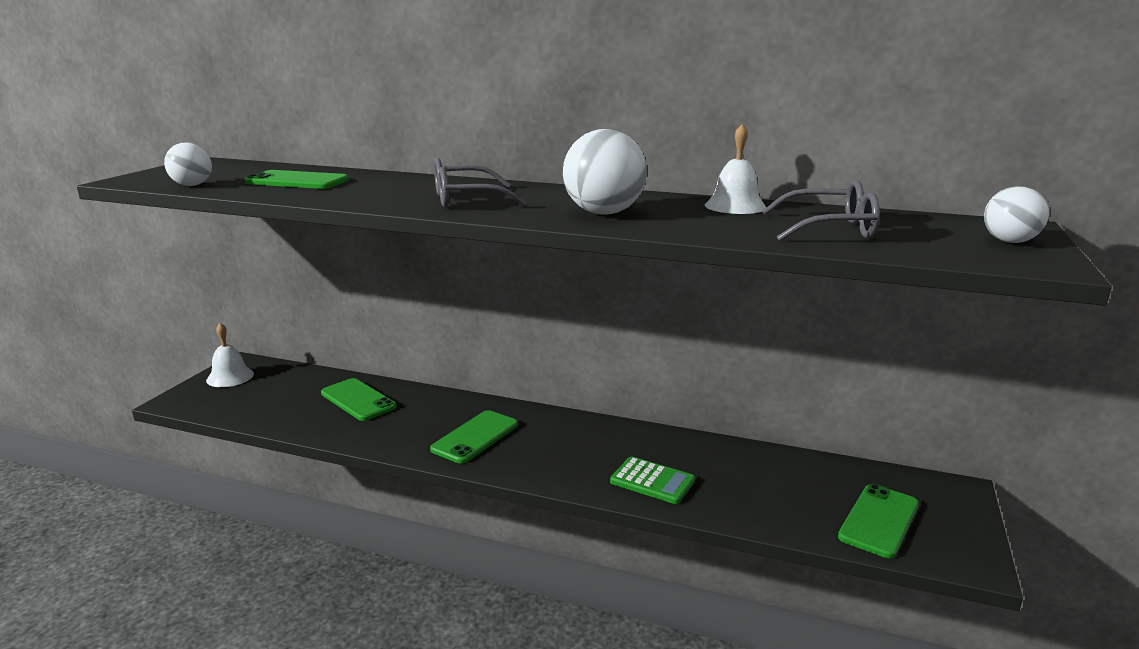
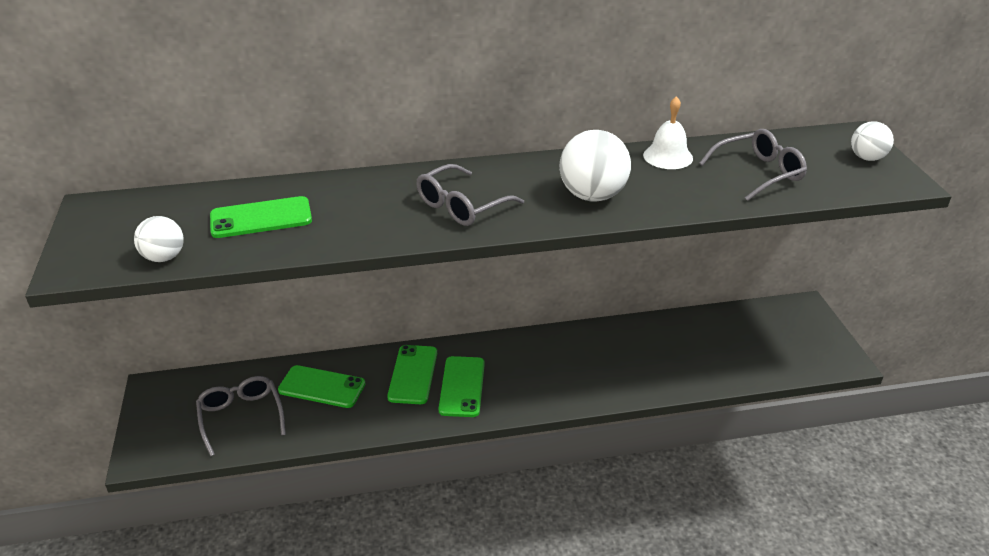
camera: 30 degrees left, 15 degrees up
(230, 377) = (162, 408): white bell -> none
(274, 399) = (241, 417): none -> grey glasses
(652, 481) = (625, 375): green calculator -> none
(879, 520) = (780, 351): green phone -> green phone (413, 374)

